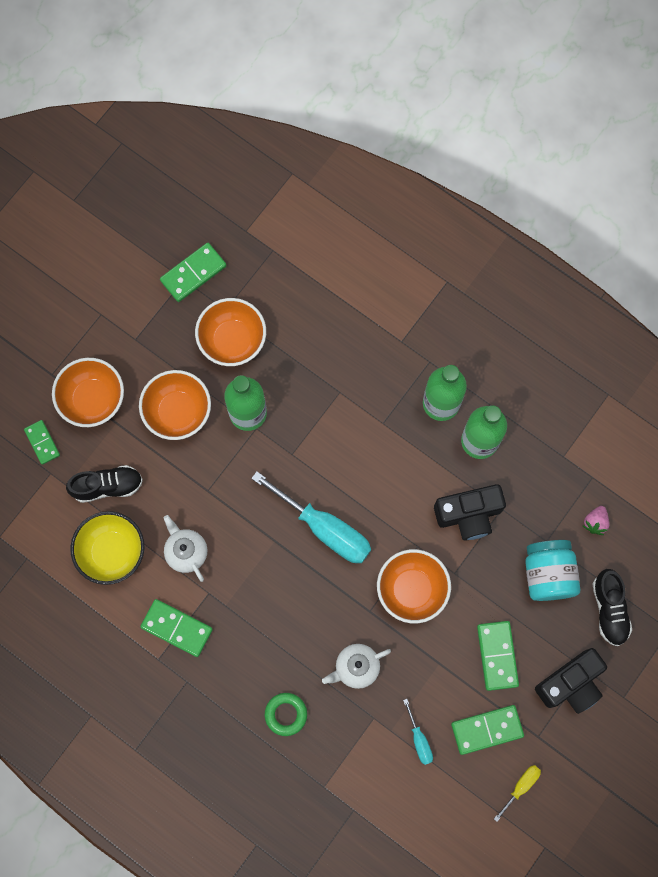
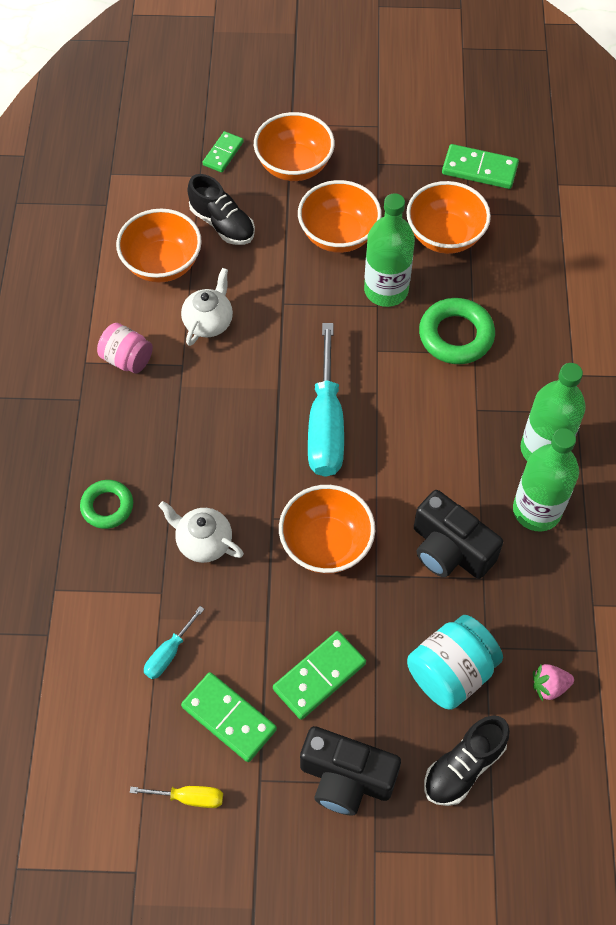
camera: 55 degrees right, 15 degrees down
(112, 552) = (162, 264): yellow bowl -> orange bowl
(176, 628) = (127, 359): green domino -> pink jar
(317, 394) = (456, 335): none -> green ring

